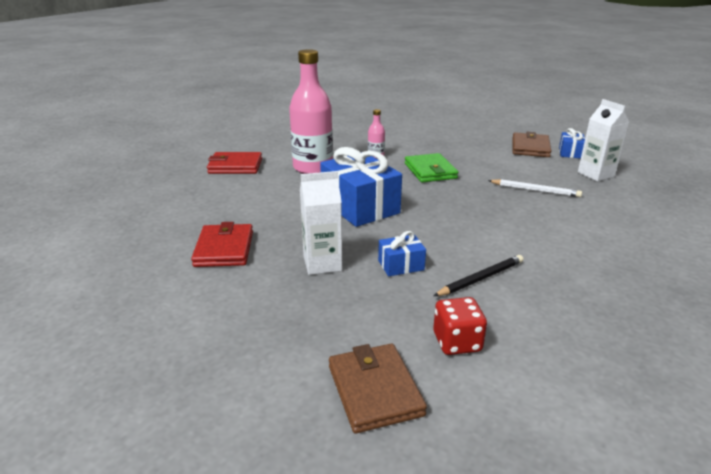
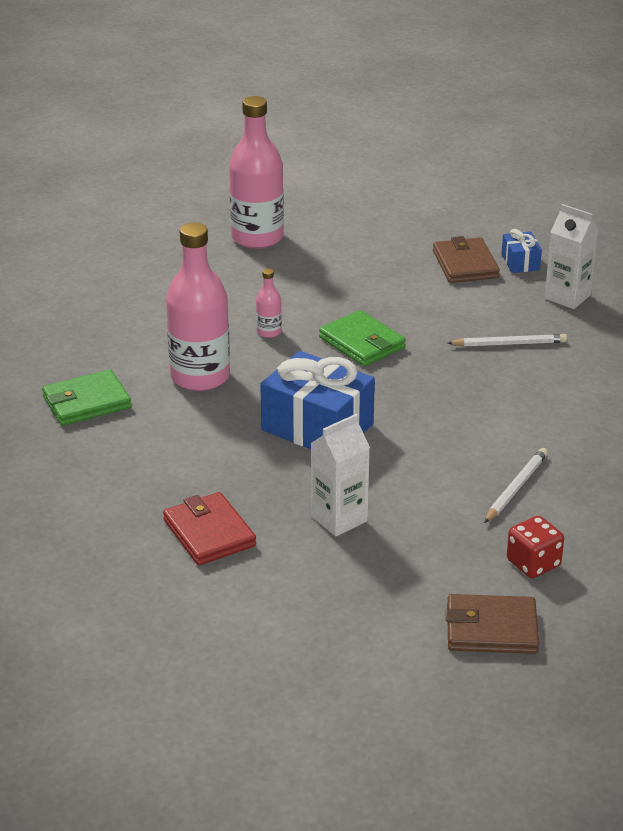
camera: 25 degrees left, 5 degrees up
(235, 166) = (86, 402): red wallet -> green wallet
(374, 390) = (491, 629): brown wallet -> brown wallet turned 45 degrees counterclockwise
(401, 265) = (424, 495): blue gift -> none
(409, 118) = (257, 238): none -> pink bottle
(481, 278) = (516, 488): black pencil -> white pencil

